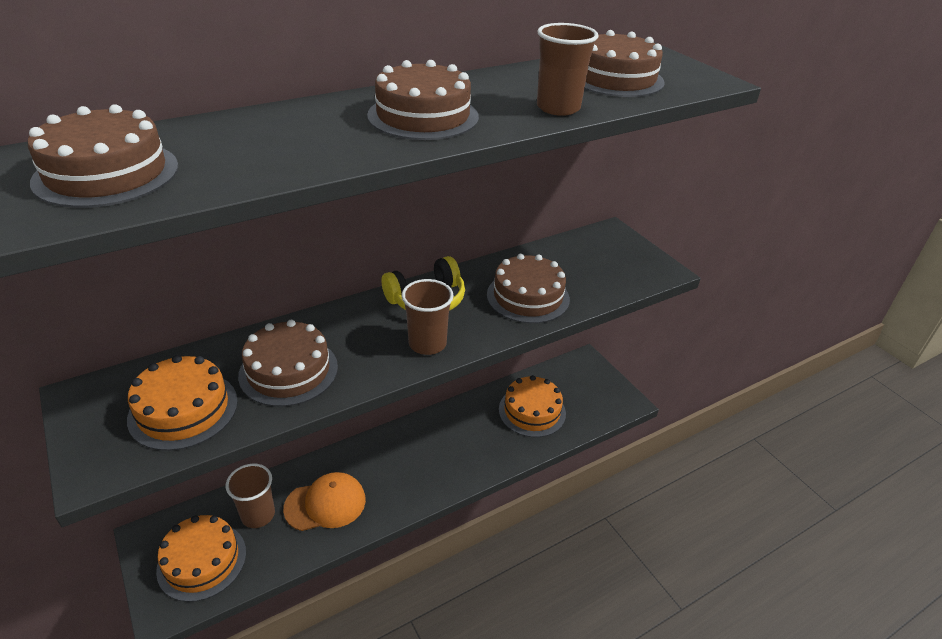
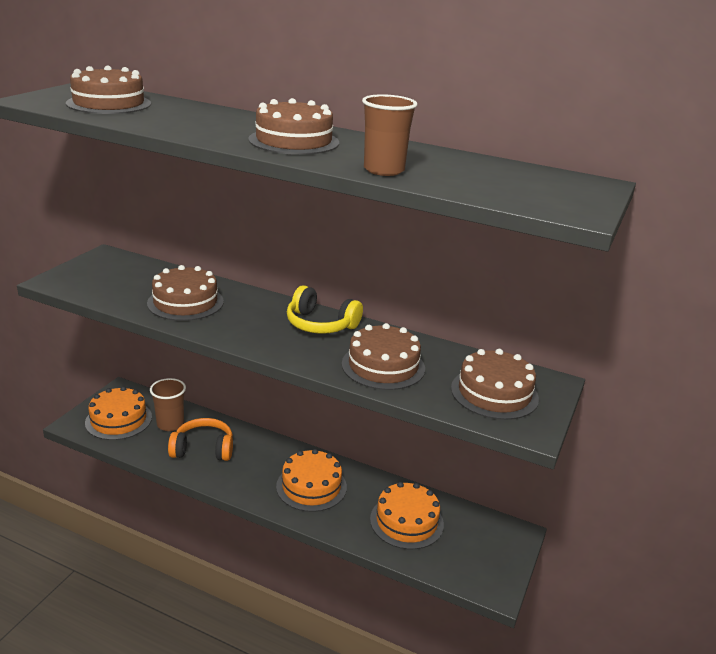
camera: 55 degrees right, 10 degrees down
(183, 409) = (120, 285): orange cake -> orange cake (311, 486)
(325, 504) = (203, 449): orange cap -> orange headphones
(427, 344) = (268, 341): brown cup -> none
(615, 78) = (492, 179): brown cake -> brown cake (494, 393)

